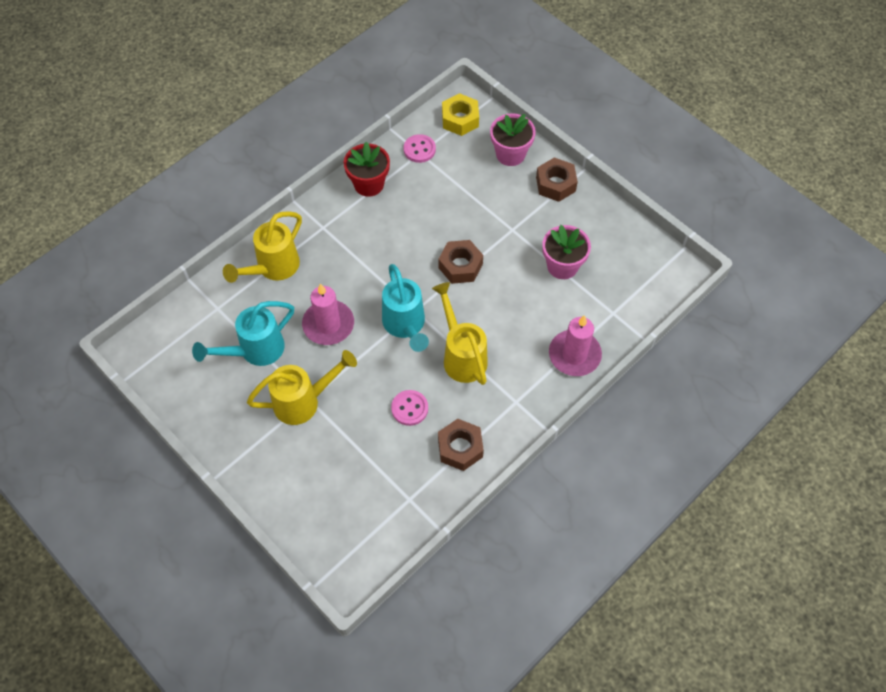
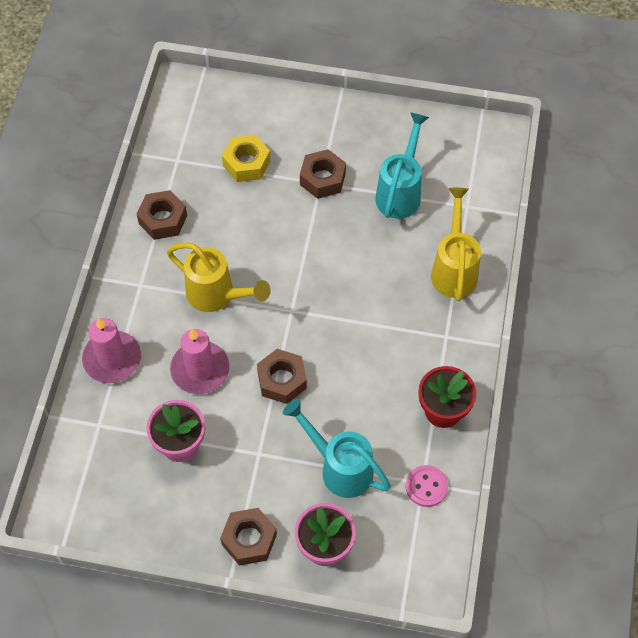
camera: 145 degrees right, 0 degrees up
(304, 401) = (322, 179): yellow watering can -> brown nut
(328, 324) = (358, 250): pink candle -> pink candle (200, 369)
(405, 326) = (288, 291): turquoise watering can -> turquoise watering can (339, 467)
(409, 408) = (229, 225): pink button -> none
(460, 119) = (414, 557): yellow nut -> yellow nut (246, 163)

